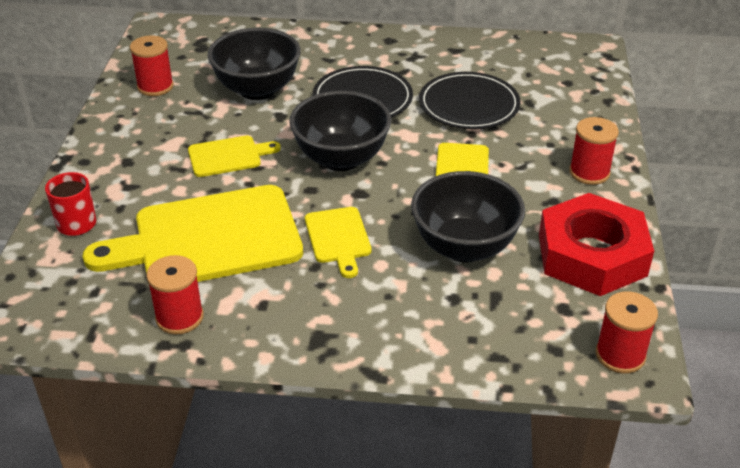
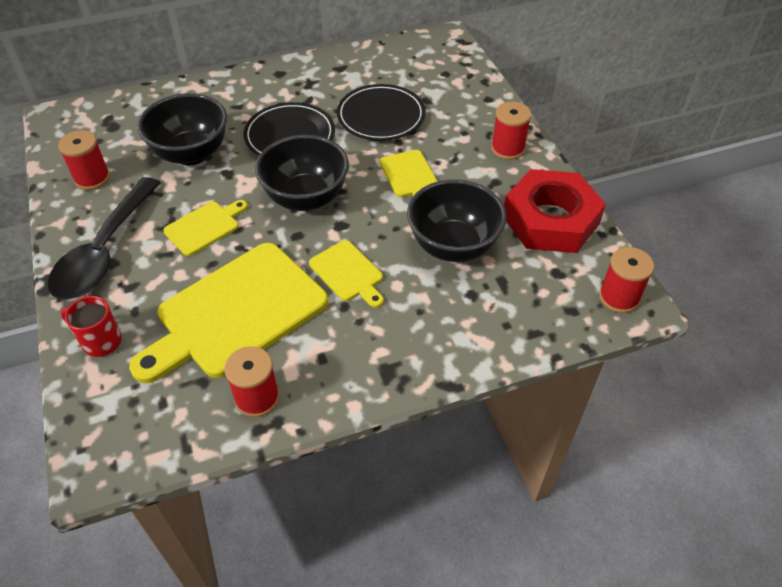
camera: 25 degrees left, 10 degrees up
(126, 150) = (104, 251): none -> black spoon

